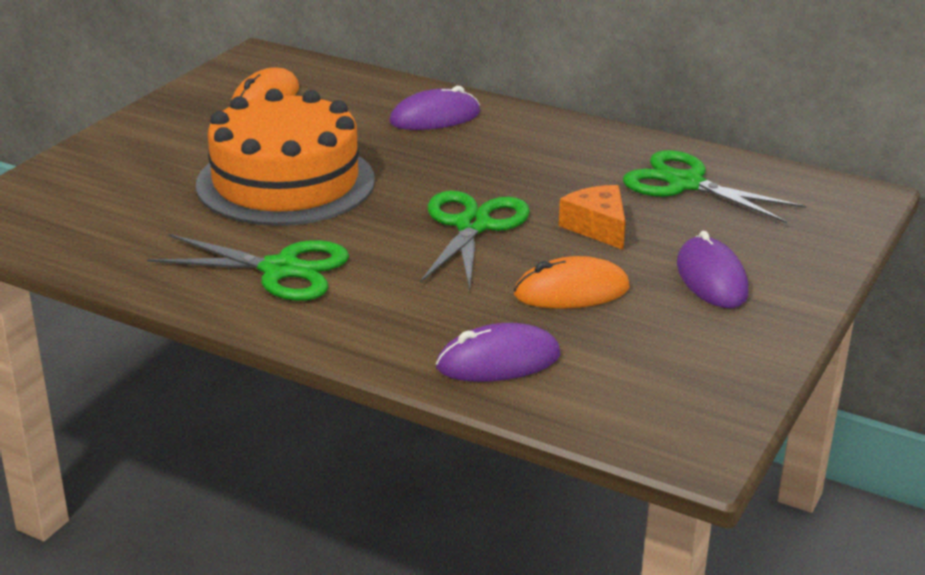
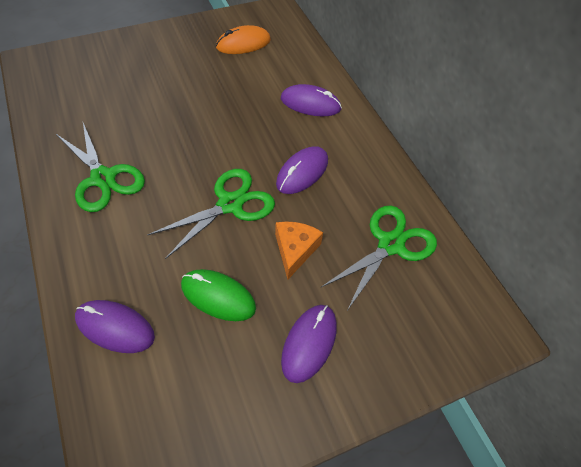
camera: 35 degrees right, 25 degrees up
(285, 182) = (181, 112): orange cake -> none
(513, 171) = (302, 172): none -> purple mouse
(571, 291) = (218, 296): orange mouse -> green mouse
(685, 183) = (391, 245): green scissors -> green scissors turned 60 degrees clockwise

